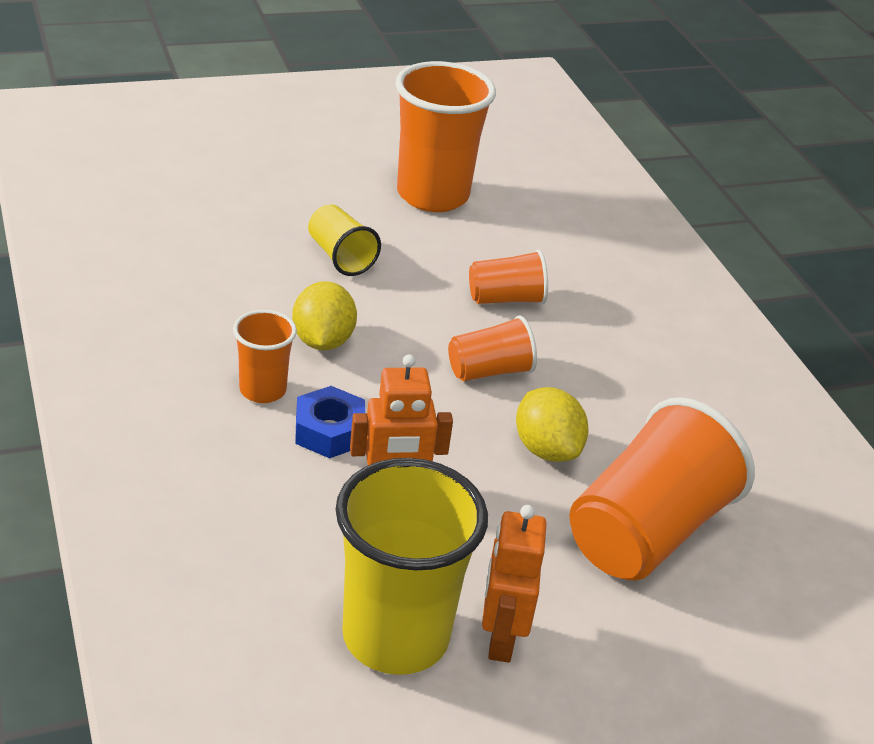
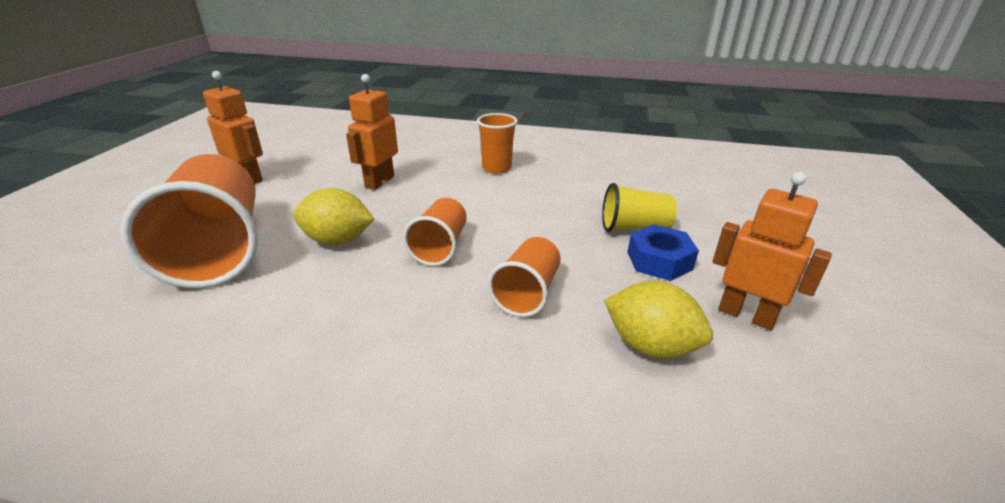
camera: 125 degrees right, 5 degrees down
(322, 341) = (529, 195): yellow lemon -> yellow lemon (650, 346)
(329, 431) = (443, 176): blue nut -> blue nut (659, 261)
(395, 637) = (293, 157): yellow cup -> none
(432, 195) = (746, 315): orange cup -> orange robot

